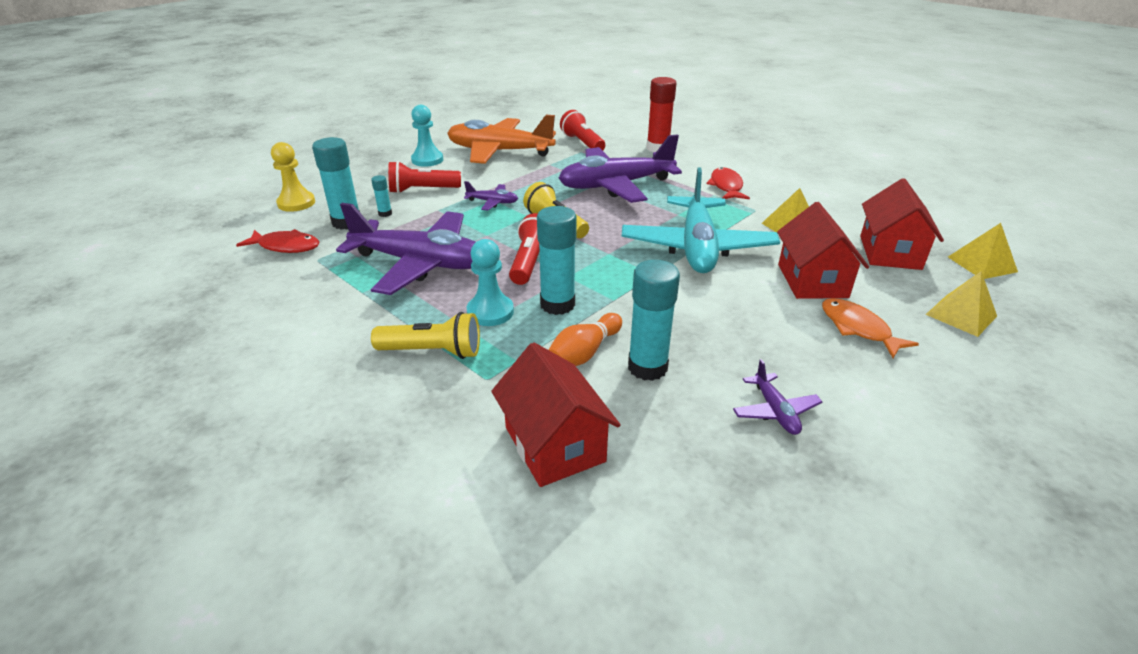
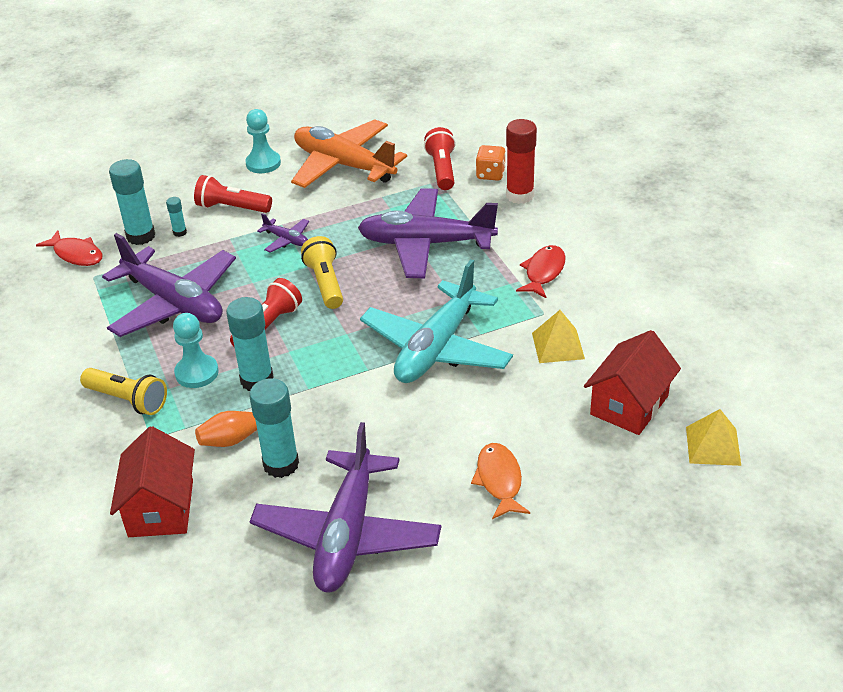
camera: 25 degrees right, 5 degrees up
(296, 203) = (111, 200): yellow pawn -> none
(622, 140) = (490, 174): none -> orange dice
(775, 411) = (347, 534): purple plane -> purple plane, size x2.36
(812, 281) = (511, 417): red house -> none
(961, 315) = (616, 496): yellow pyramid -> none

